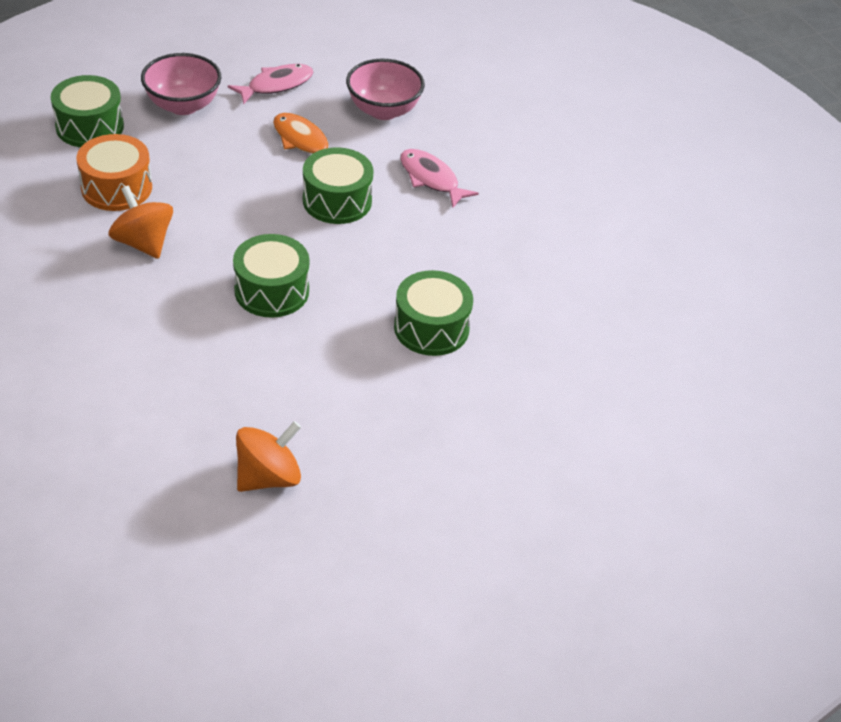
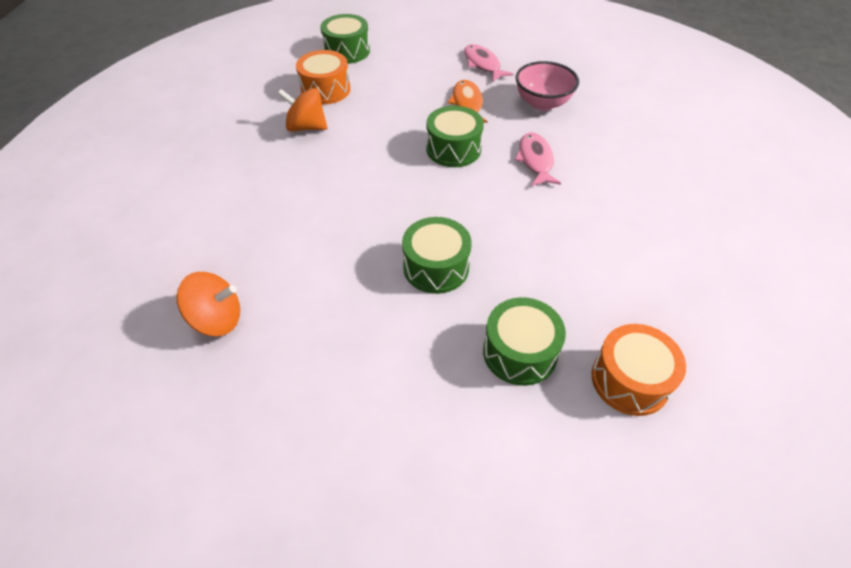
camera: 40 degrees right, 5 degrees up
(143, 243) = (306, 127): orange spinning top -> orange spinning top turned 75 degrees counterclockwise
(183, 105) = (413, 57): pink bowl -> none
(271, 291) = (351, 190): green drum -> green drum (519, 352)
(276, 85) = (483, 64): pink fish -> pink fish turned 120 degrees counterclockwise
(668, 343) = (630, 380): none -> orange drum

